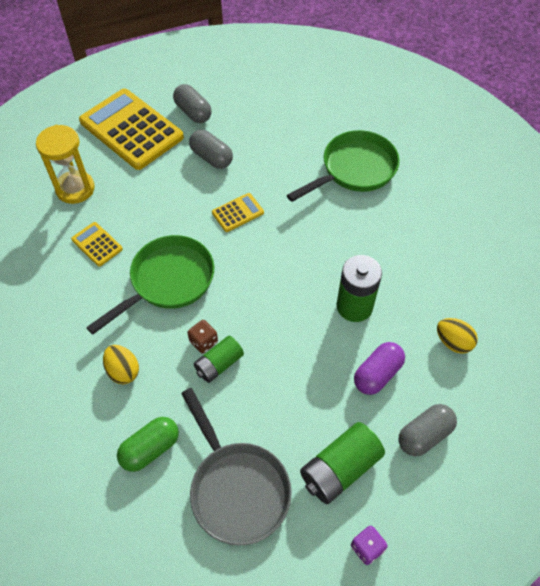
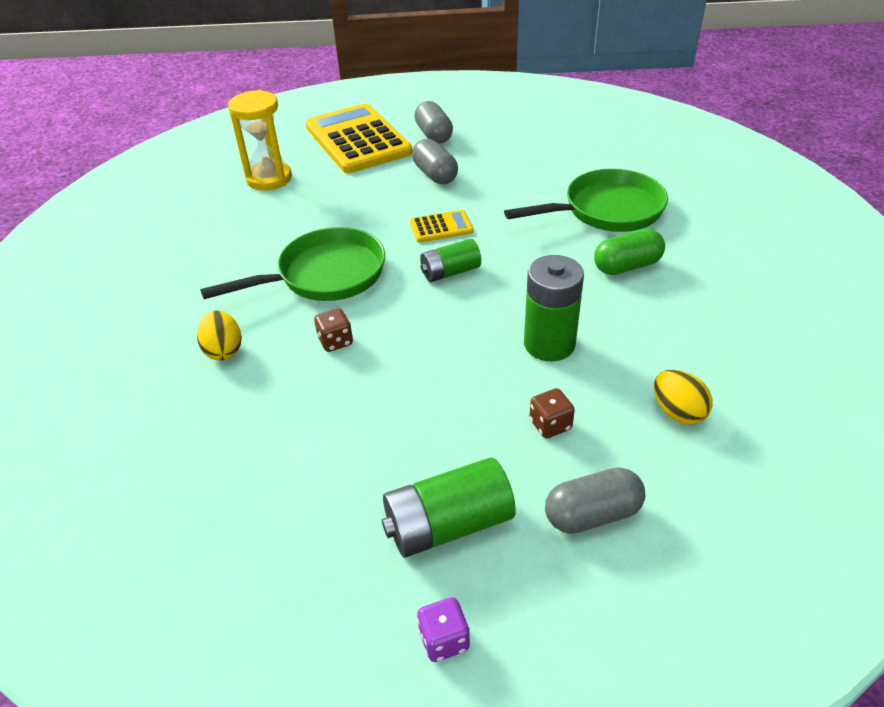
camera: 20 degrees right, 15 degrees down
(97, 244) = (264, 228): yellow calculator -> none
(150, 449) = (209, 438): green capsule -> green capsule (627, 266)
(219, 364) = (342, 368): green battery -> green battery (450, 272)
(237, 488) = (294, 511): grey pan -> none
(377, 374) = (550, 425): purple capsule -> brown dice

